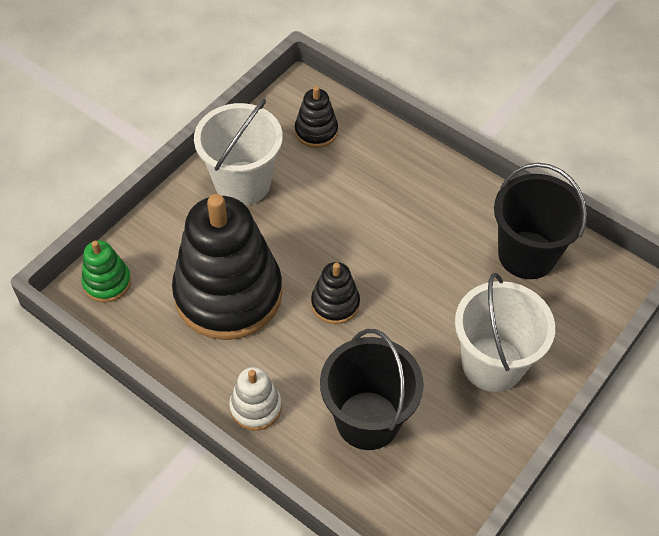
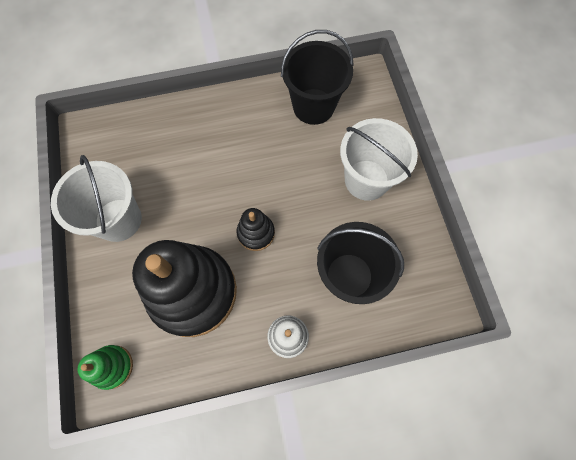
camera: 50 degrees left, 15 degrees up
(316, 131) = (123, 147): black stacking toy -> none

